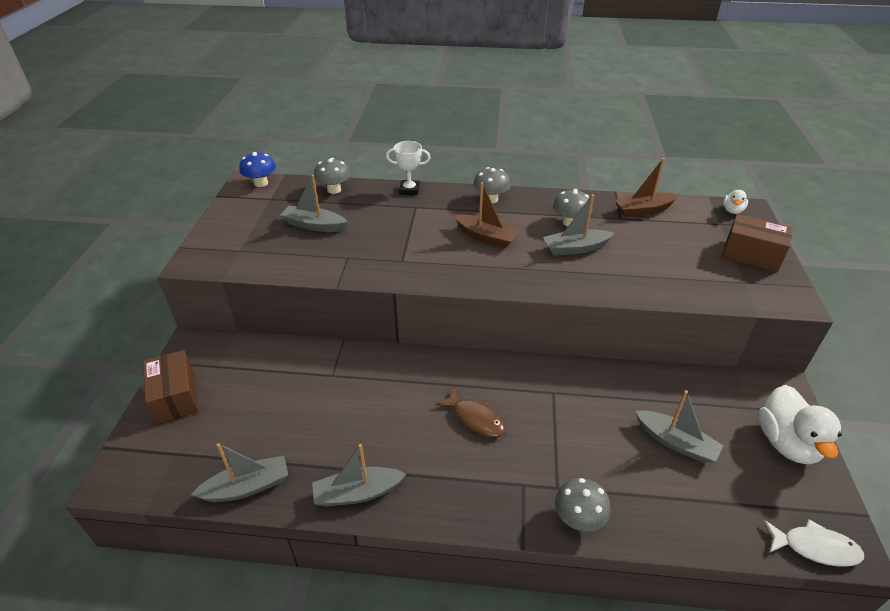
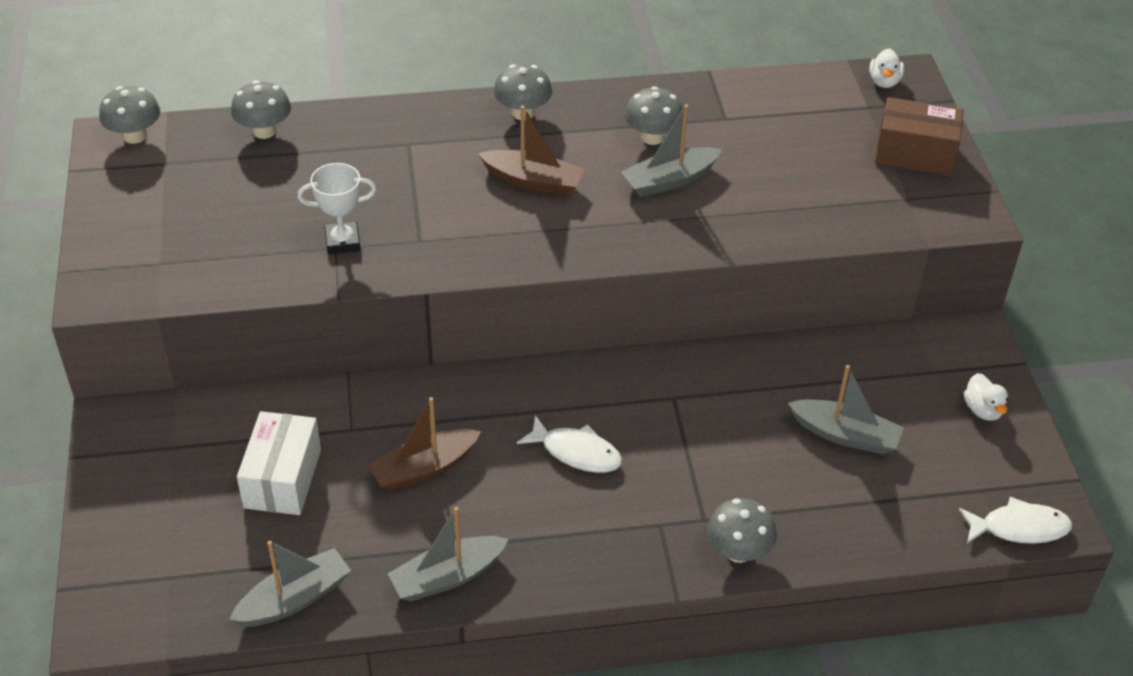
camera: 15 degrees left, 5 degrees up
(175, 397) = (130, 503): brown box -> none
(261, 183) = (135, 136): blue mushroom -> grey mushroom
(276, 399) = (282, 478): none -> white box
(314, 225) = (260, 201): grey boat -> none
(409, 190) = (388, 114): white trophy -> white trophy (342, 242)
(475, 418) = (576, 452): brown fish -> white fish
(643, 210) = (757, 99): brown boat -> brown boat (424, 468)
(786, 443) = (982, 410): white duck -> white duck, size x0.49

